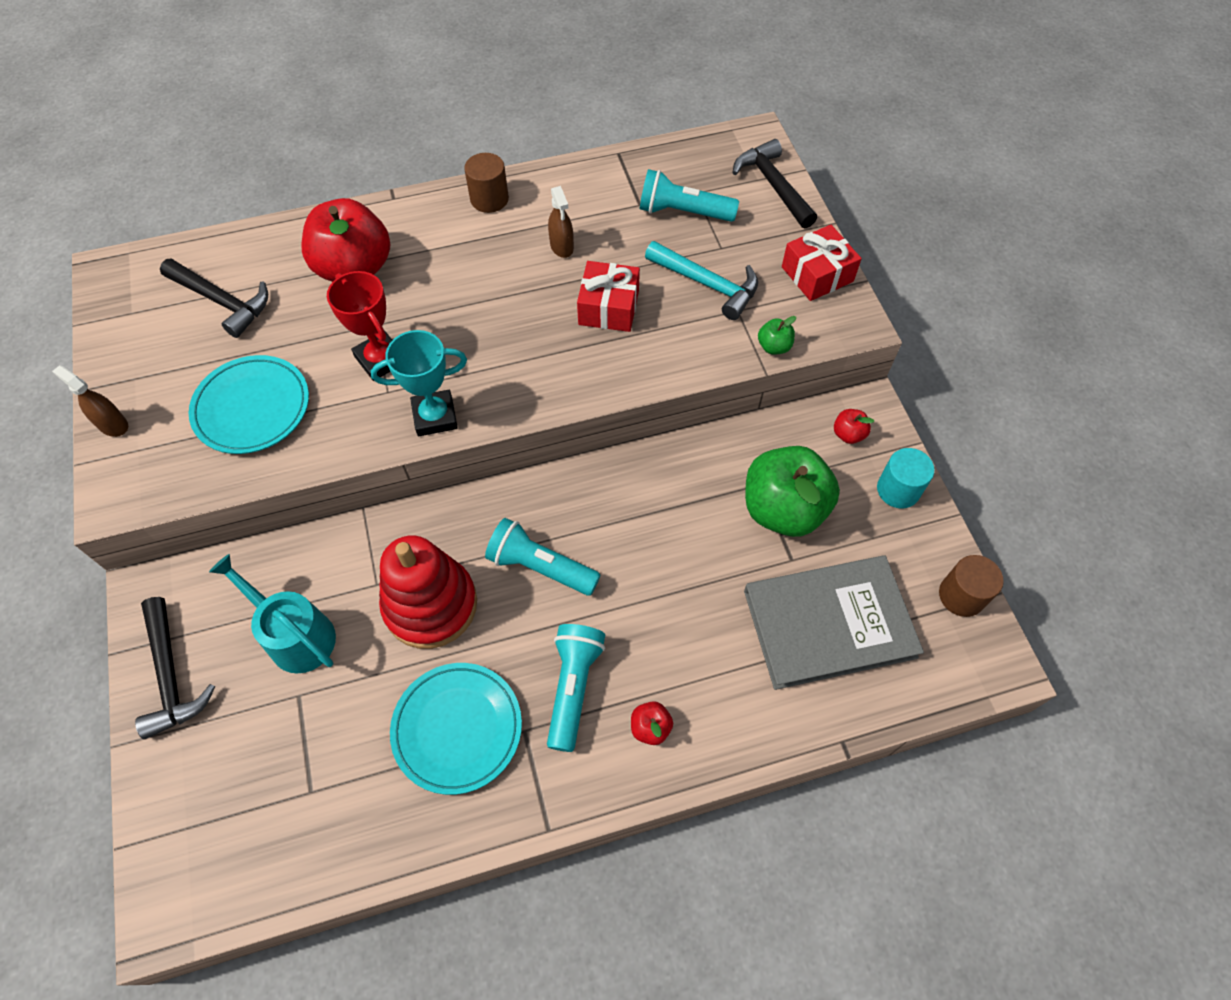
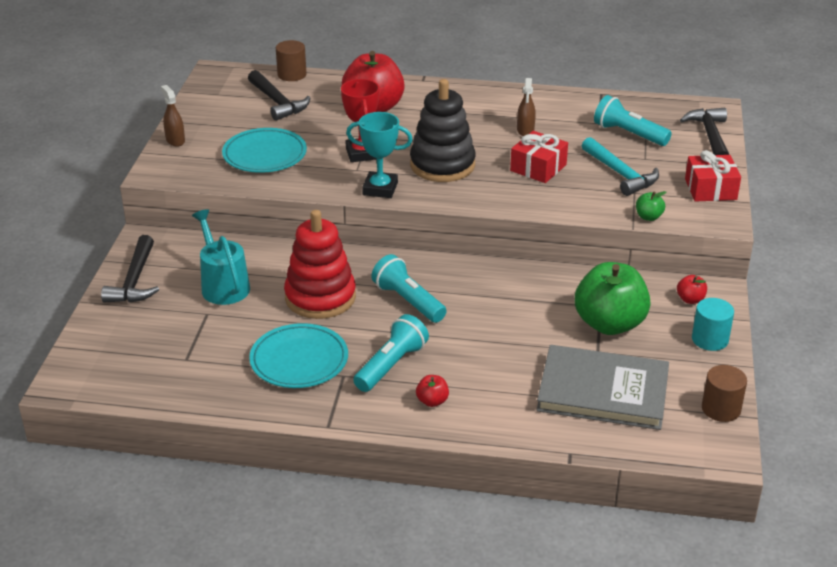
camera: 25 degrees right, 25 degrees down
(489, 199) = (489, 95): brown cylinder -> brown cylinder (292, 74)
(492, 344) = (442, 165): none -> black stacking toy

